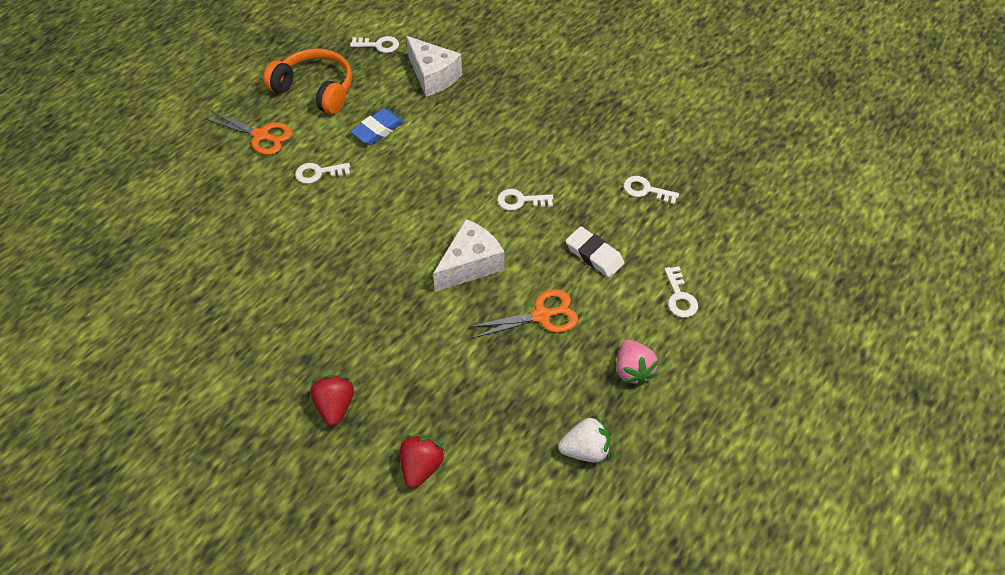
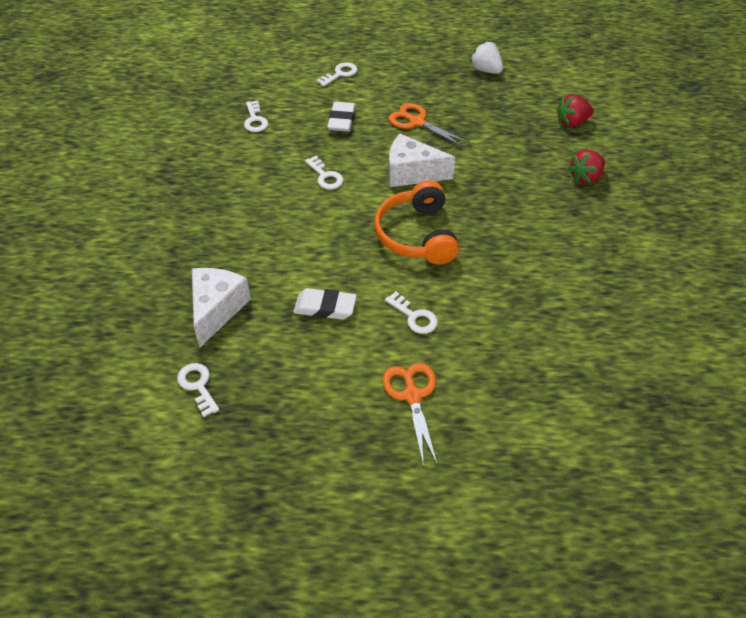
camera: 125 degrees left, 5 degrees down
(316, 89) = (311, 396): orange headphones -> orange headphones (417, 235)
(378, 130) = (325, 307): blue eraser -> white eraser
(632, 370) = (415, 72): pink strawberry -> none

